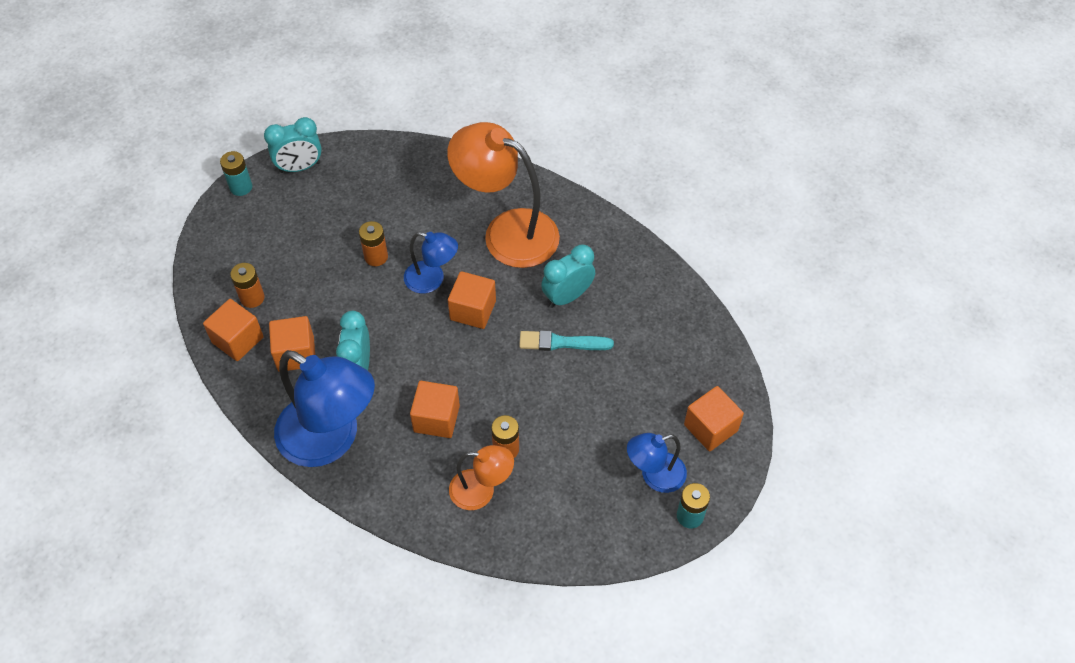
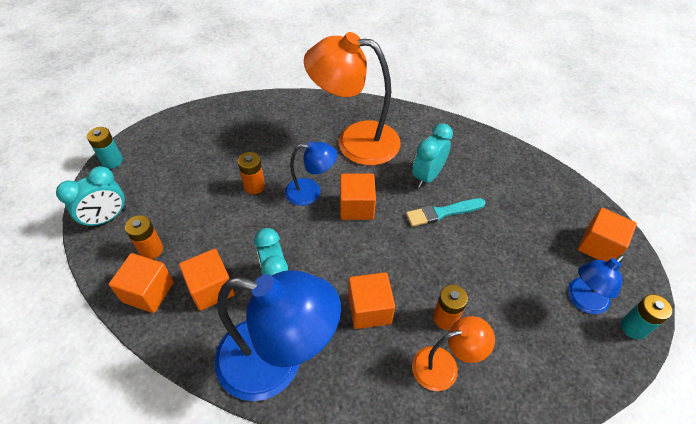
camera: 20 degrees left, 5 degrees down
(300, 167) = (161, 134): turquoise clock -> turquoise clock (106, 218)

